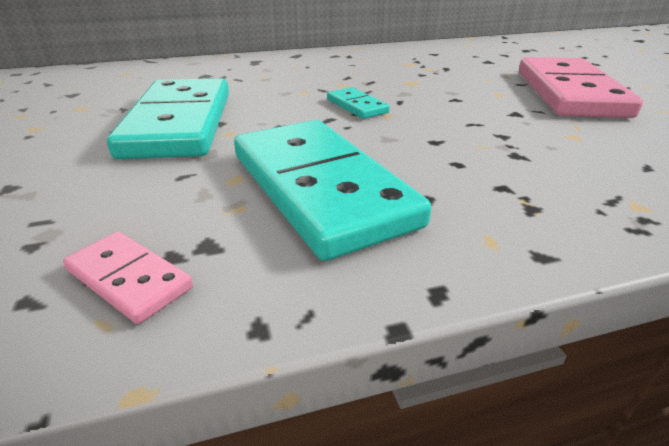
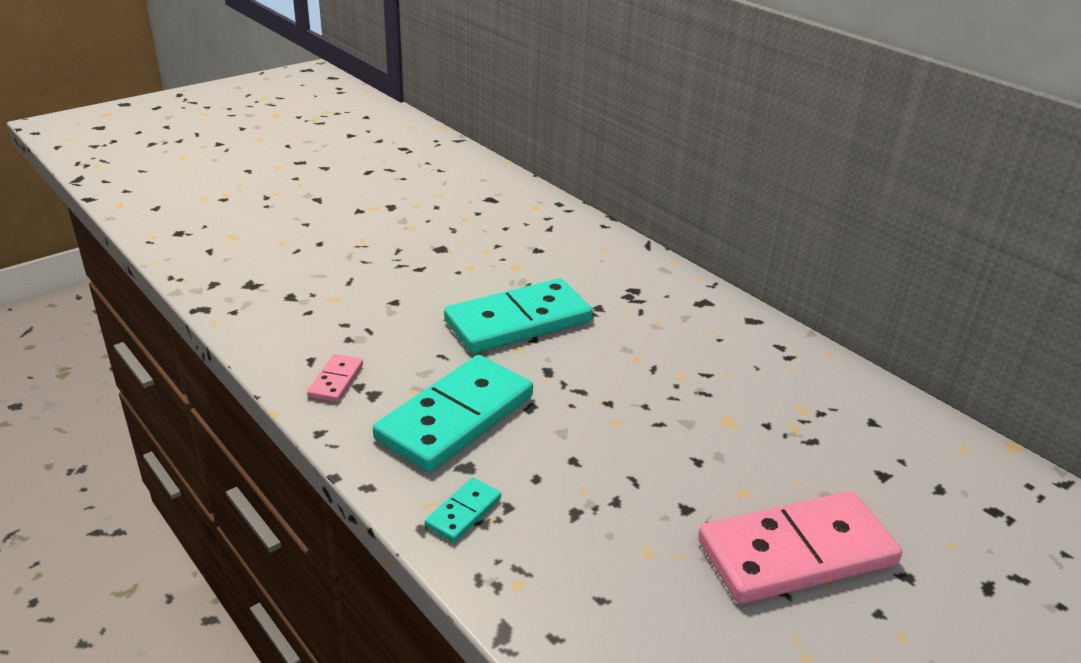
camera: 65 degrees right, 0 degrees up
(357, 106) = (623, 399): turquoise domino -> turquoise domino (463, 512)

